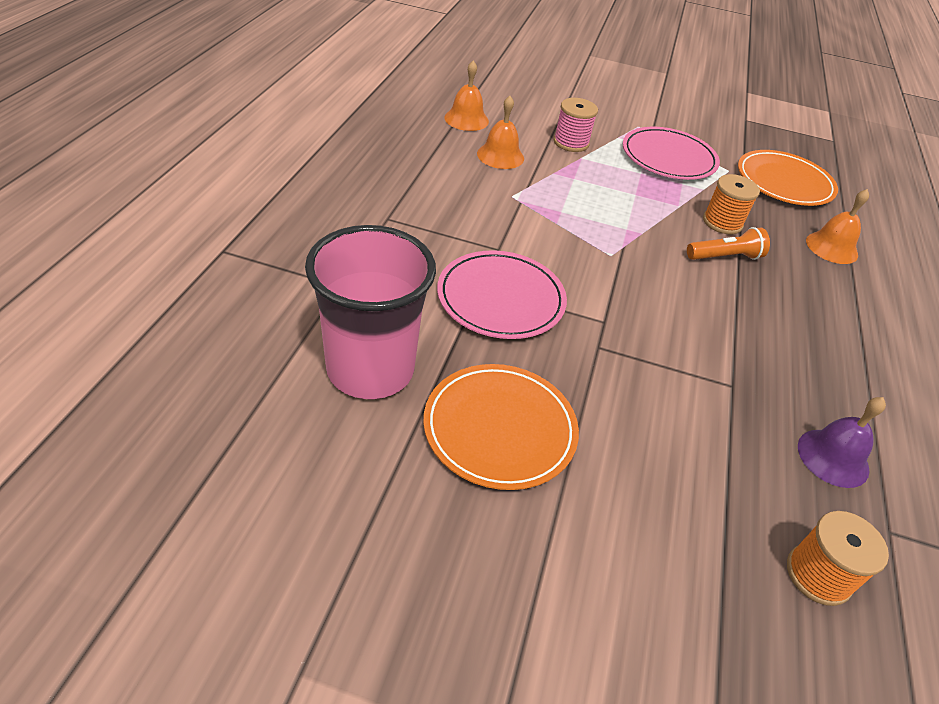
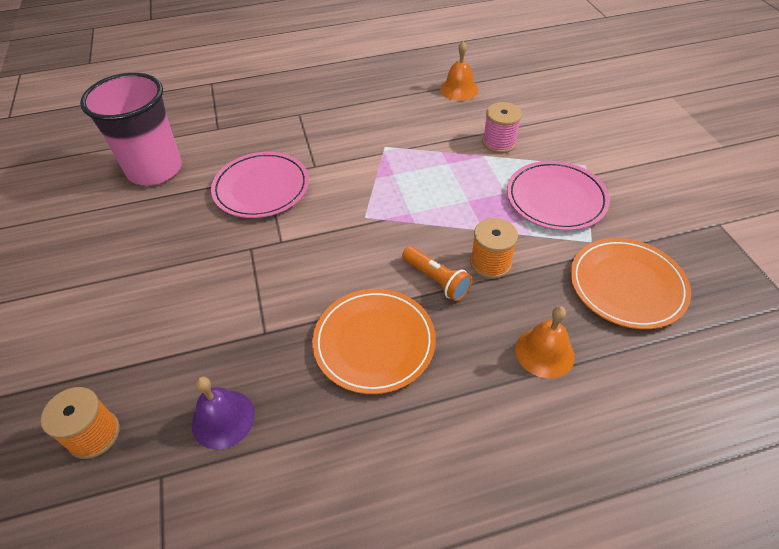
camera: 65 degrees right, 5 degrees up
(499, 429) = (140, 235): orange plate -> orange plate (374, 342)
(500, 156) = (431, 121): orange bell -> none

